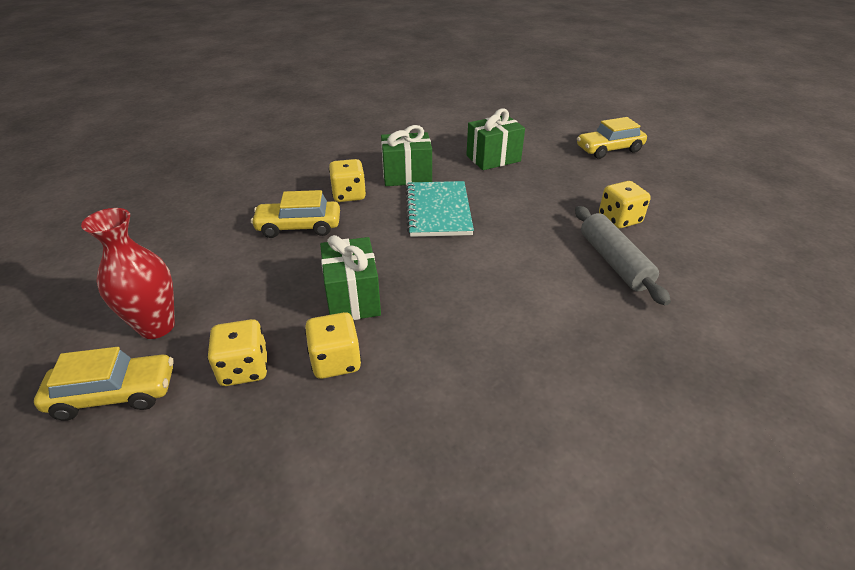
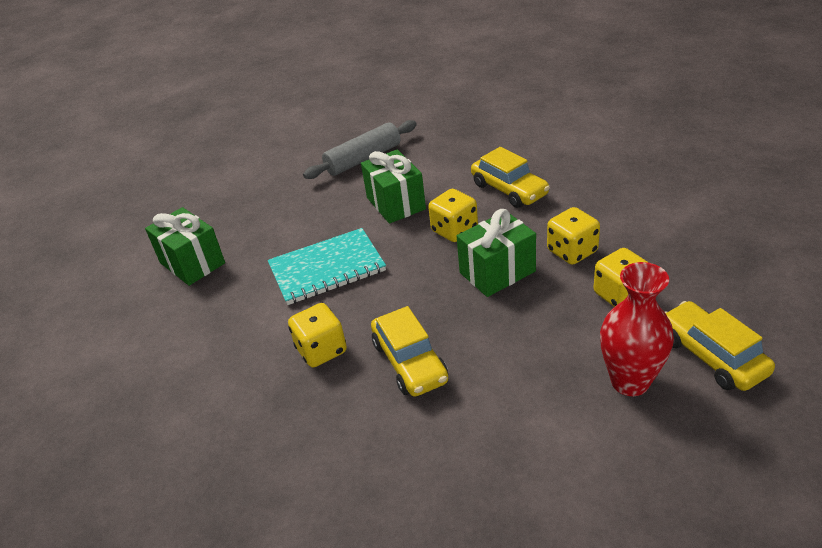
camera: 105 degrees left, 0 degrees up
(407, 176) = (256, 318): green gift -> green gift (396, 203)
(609, 149) = (153, 191): yellow car -> yellow car (509, 189)
(619, 219) = (297, 166): yellow dice -> yellow dice (454, 230)

